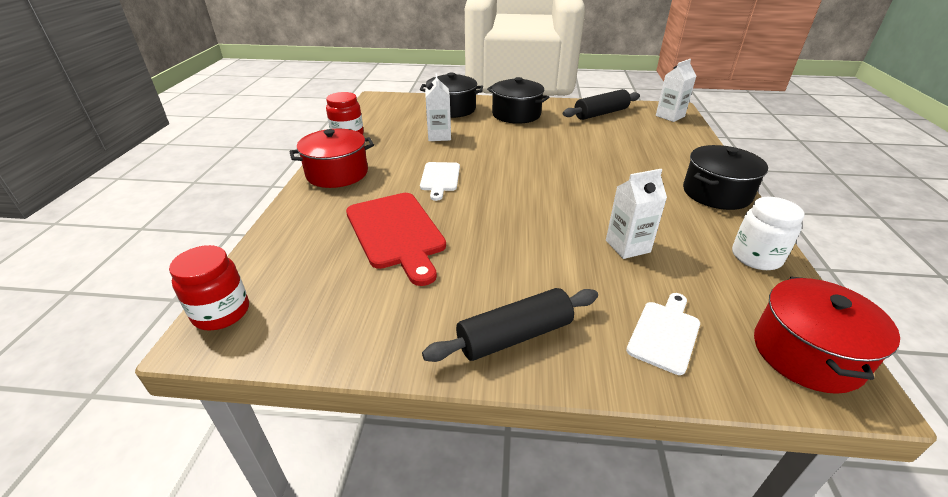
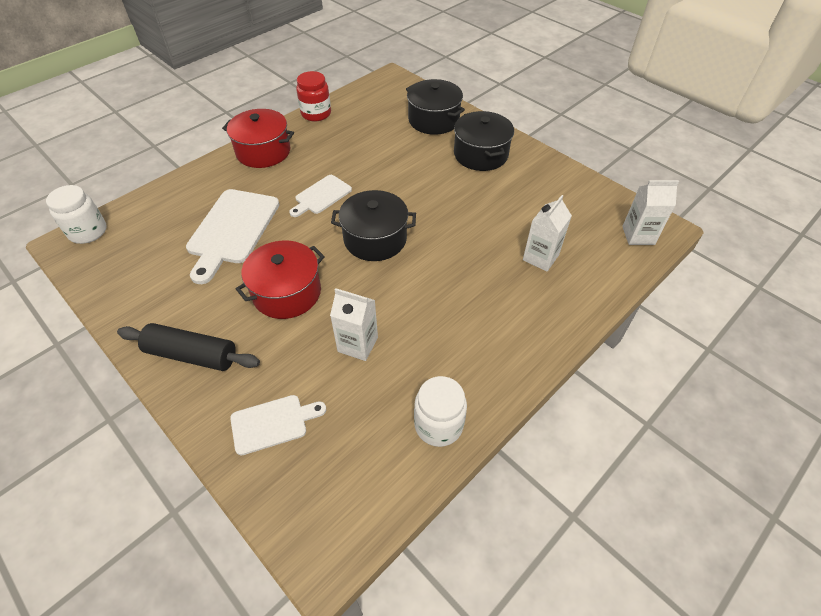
camera: 40 degrees right, 15 degrees up
(221, 312) = (88, 232): red jar -> white jar
(396, 233) = (232, 230): red cutting board -> white cutting board
(439, 136) = (380, 148): white carton -> white carton (540, 257)
(601, 113) = (566, 194): black rolling pin -> none
(716, 193) = (518, 348): black pot -> black pot (375, 239)
(806, 353) = (335, 512): red pot -> red pot (287, 292)

